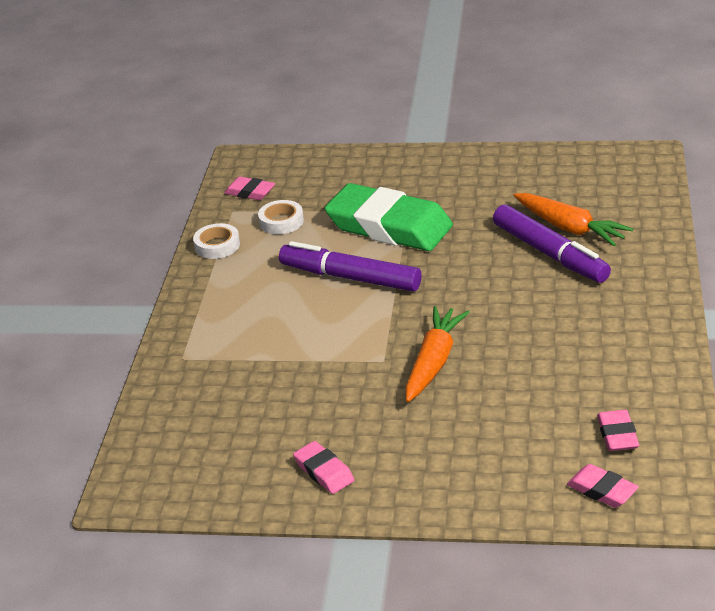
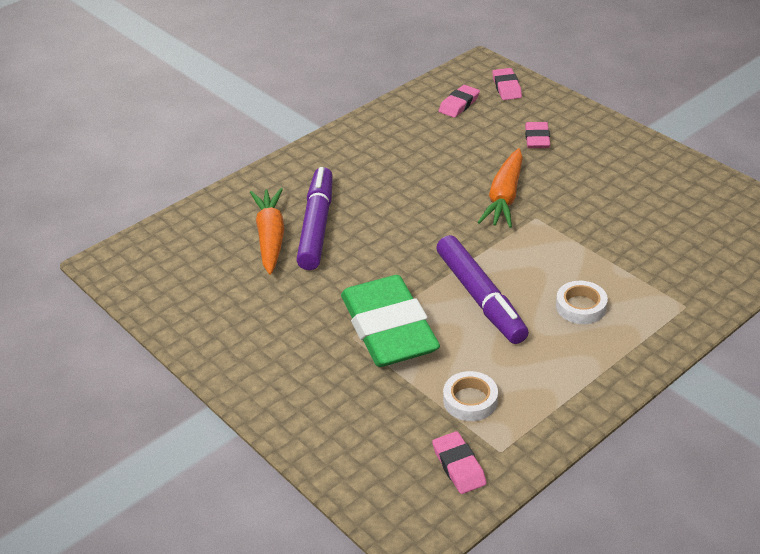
camera: 140 degrees left, 5 degrees up
(217, 245) = (557, 411): white tape -> white tape (581, 307)
(324, 471) = (652, 171): pink eraser -> pink eraser (537, 139)
(433, 362) = (504, 197): orange carrot -> orange carrot turned 45 degrees counterclockwise

